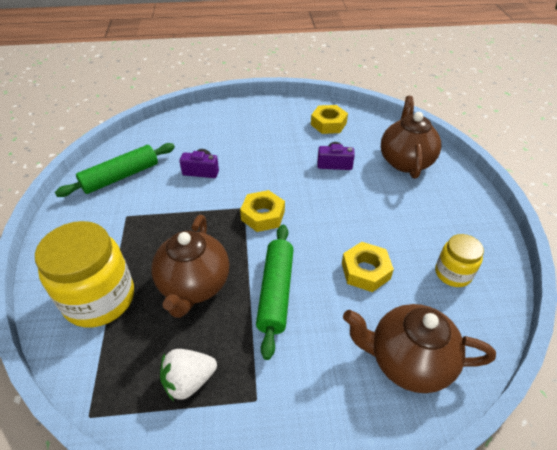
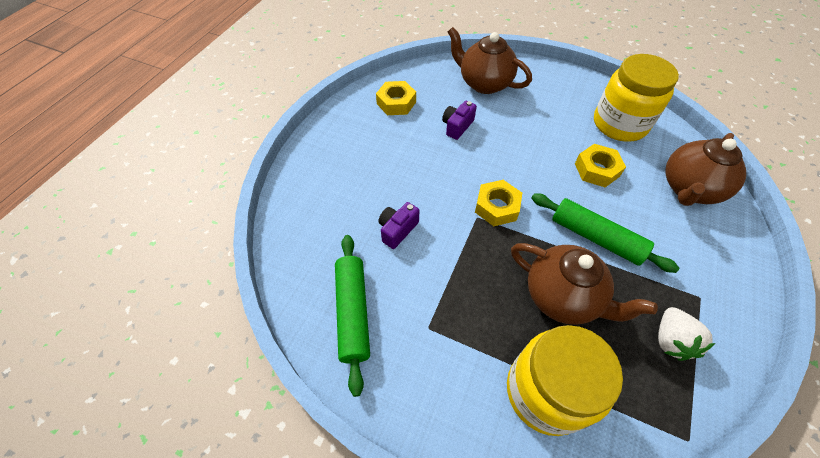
camera: 60 degrees left, 10 degrees up
(453, 273) = (619, 124): yellow jar -> yellow jar, size x1.84

